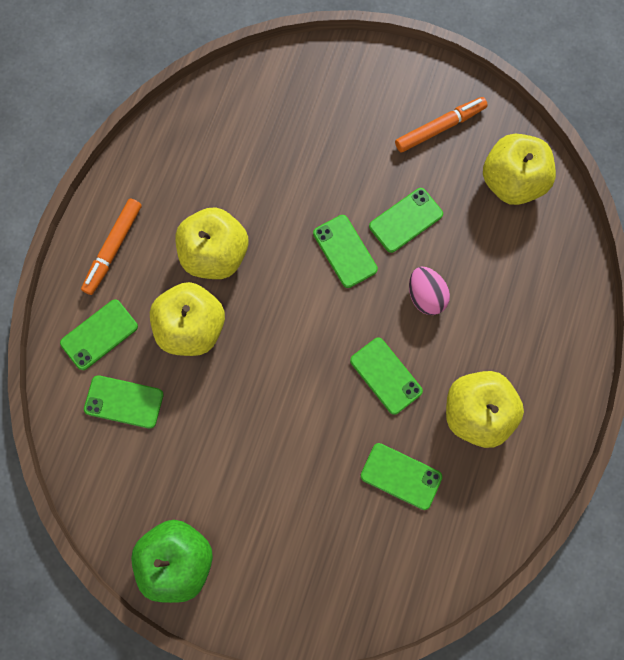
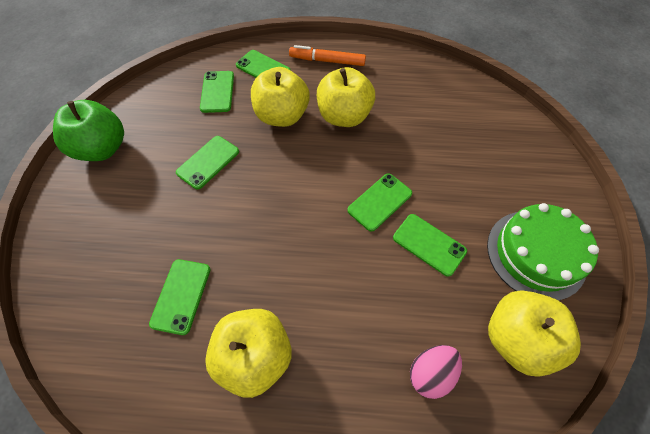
camera: 75 degrees right, 15 degrees down
(385, 376) = (274, 261): green phone -> green phone (208, 162)
(425, 296) = (361, 279): pink egg -> pink egg (430, 373)
(440, 128) = (536, 254): orange marker -> green cake

